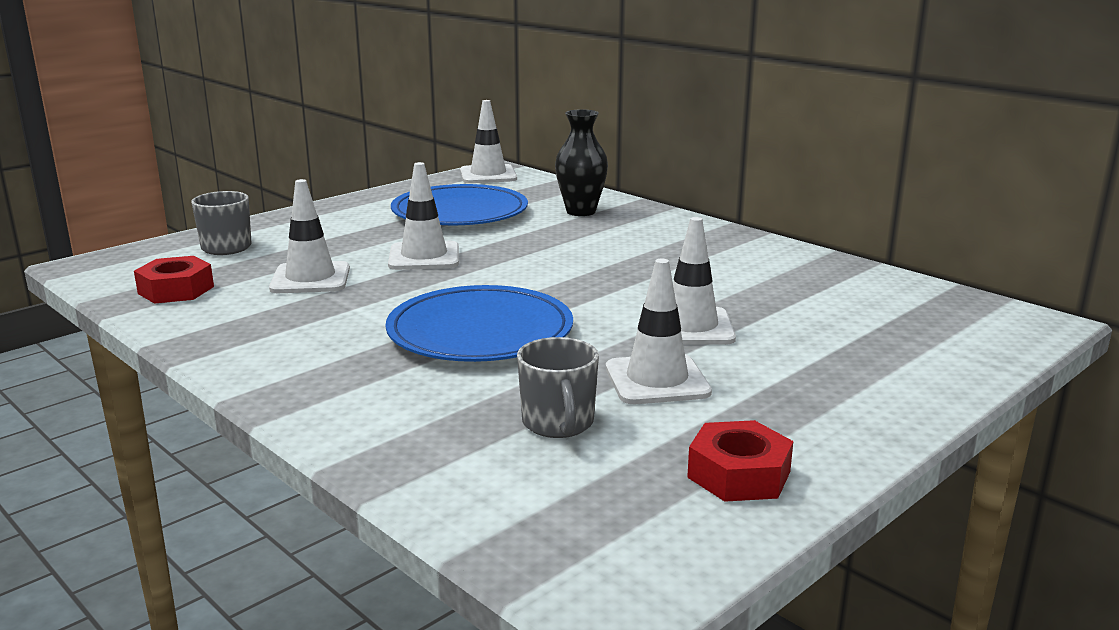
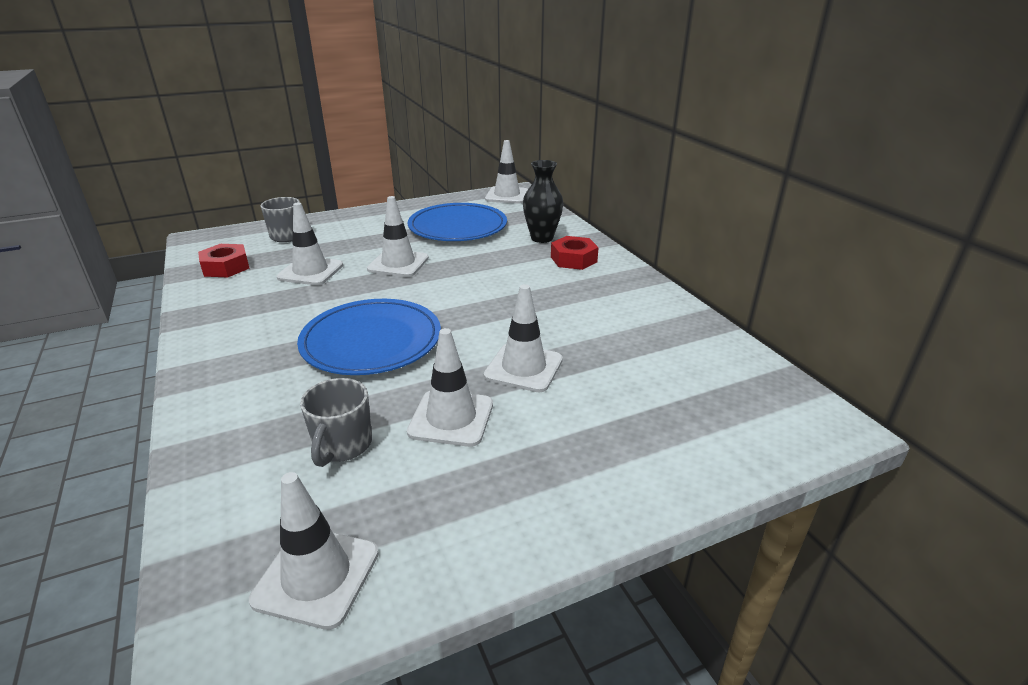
camera: 20 degrees right, 10 degrees up
(657, 524) = (316, 576): none -> white traffic cone
(739, 474) = (425, 539): red nut -> red nut (573, 259)

